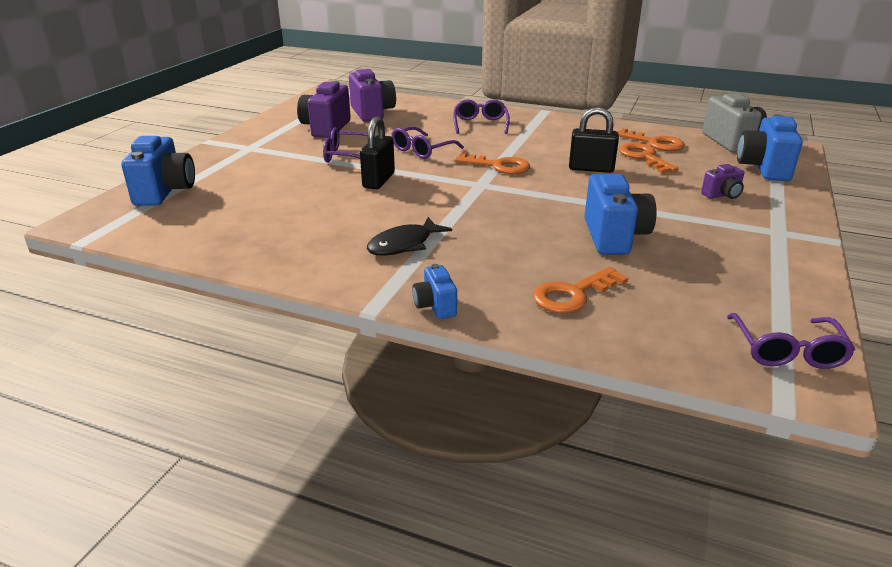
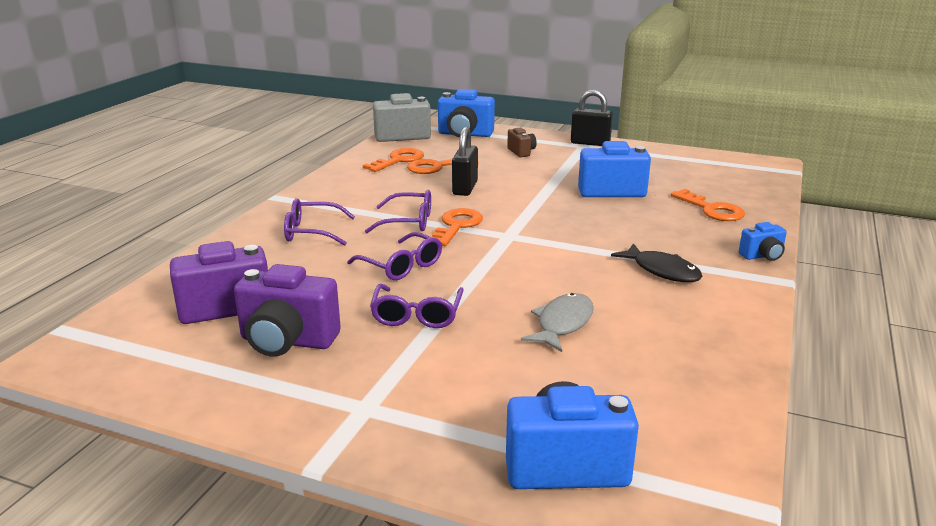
camera: 90 degrees left, 5 degrees down
(320, 198) = (562, 324): none -> grey fish
(379, 180) = (503, 289): black padlock -> black padlock (590, 143)
(722, 195) = (521, 152): purple camera -> brown camera
(787, 351) = (741, 164): purple glasses -> purple glasses (408, 222)

